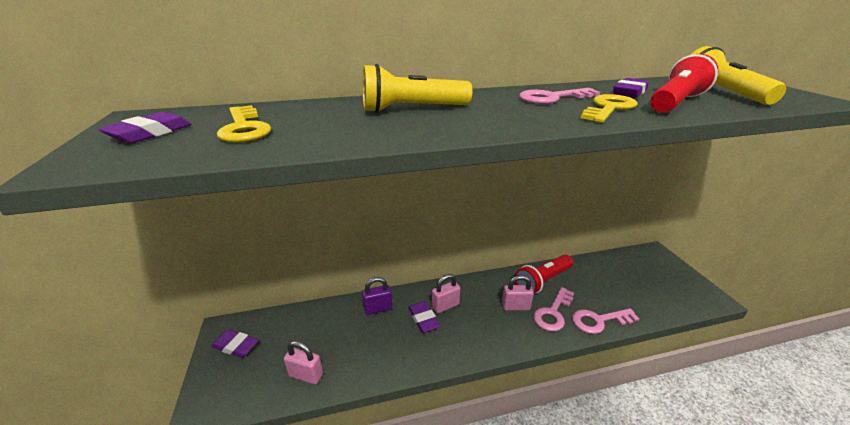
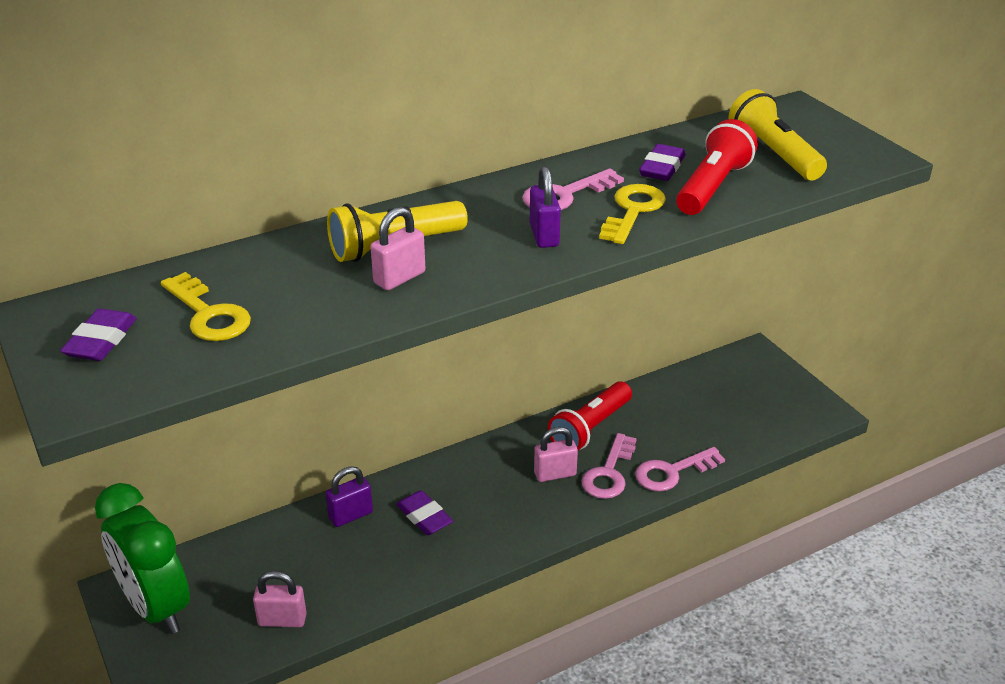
camera: 15 degrees left, 5 degrees up
(236, 346) = (156, 607): purple eraser -> green clock
(445, 306) = (451, 492): pink padlock -> pink padlock (399, 278)
(533, 114) = (544, 235): none -> purple padlock

